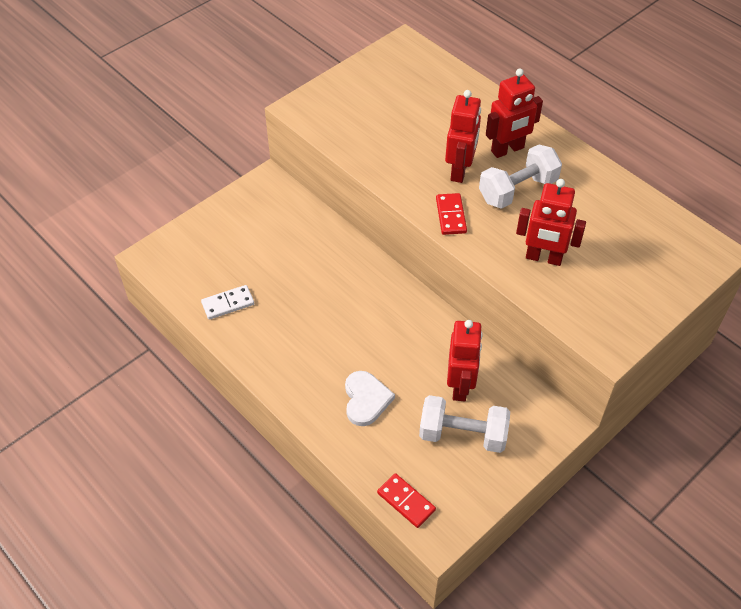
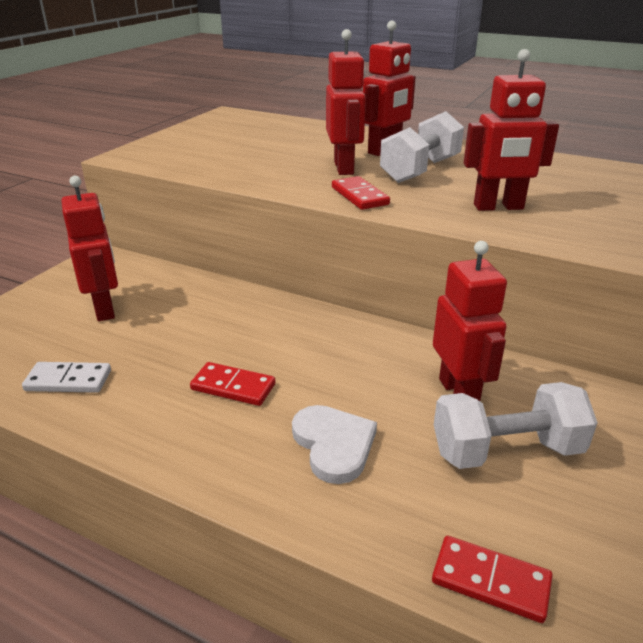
camera: 20 degrees left, 20 degrees down
(228, 303) = (68, 380): white domino -> white domino turned 45 degrees clockwise
(261, 241) = (105, 309): none -> red robot
(324, 338) = (233, 387): none -> red domino

